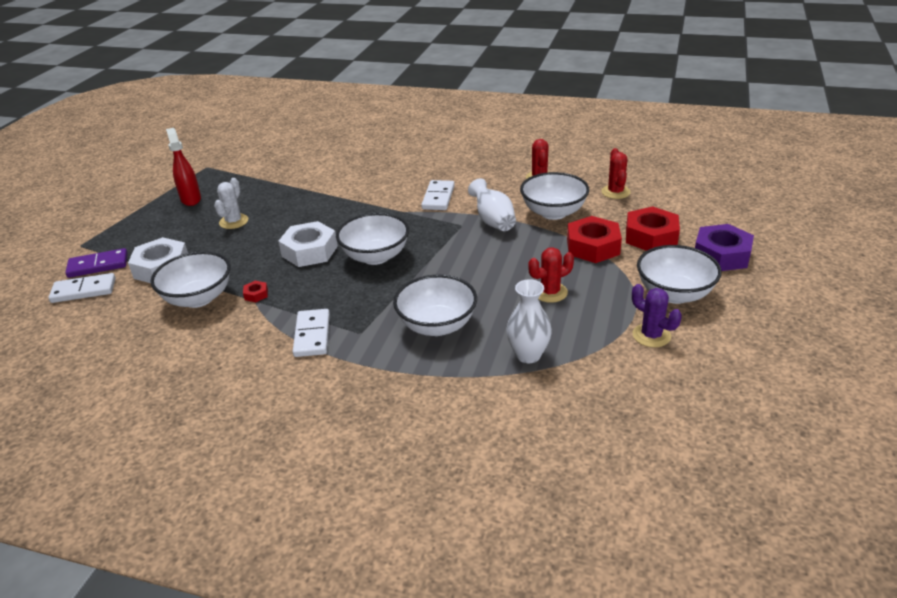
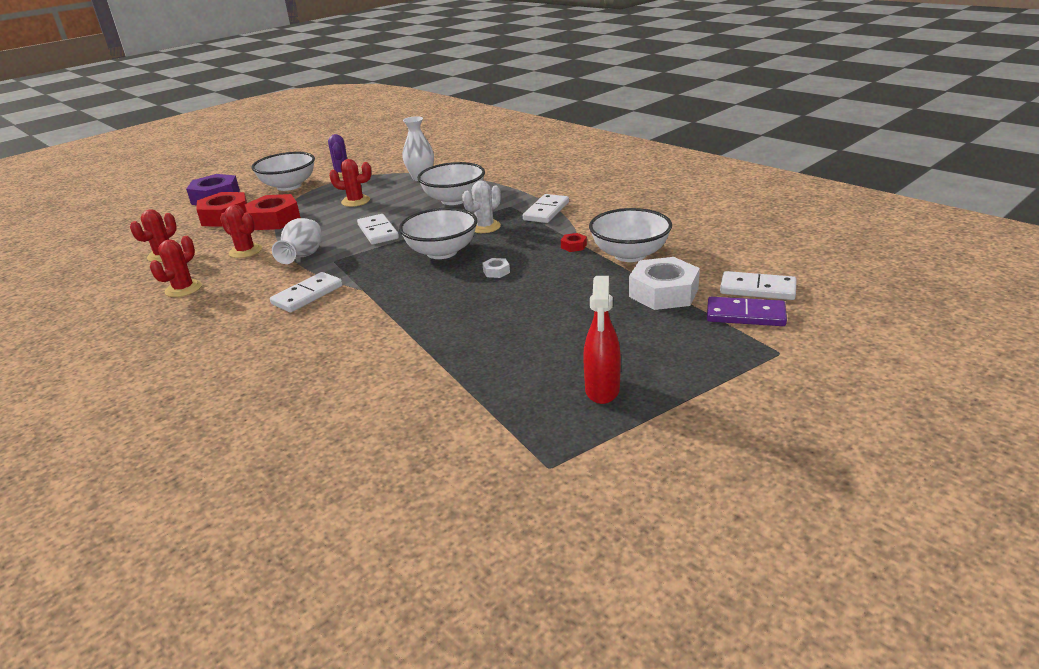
camera: 150 degrees left, 5 degrees down
(234, 221) = (556, 330): white cactus -> white cactus (485, 227)
(310, 251) = (496, 272): white nut -> white nut, size x0.43
(464, 261) = (378, 232): none -> white domino
(553, 212) = (245, 251): white bowl -> red cactus

